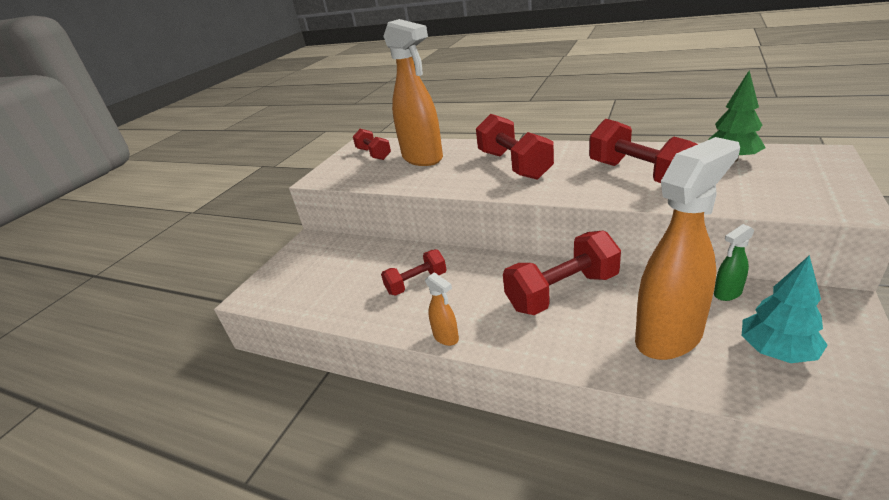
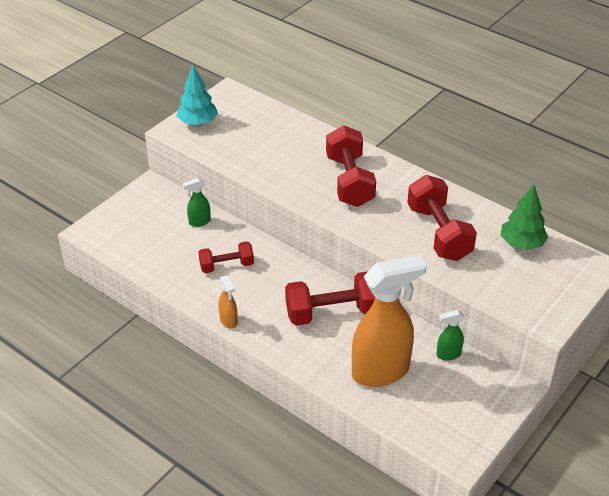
camera: 10 degrees right, 10 degrees up
(369, 254) = (199, 222): none -> green spray bottle
(374, 154) = (235, 114): red dumbbell -> none
(423, 158) = (277, 139): orange spray bottle -> none
(776, 351) = (440, 404): turquoise tree -> turquoise tree (198, 122)

